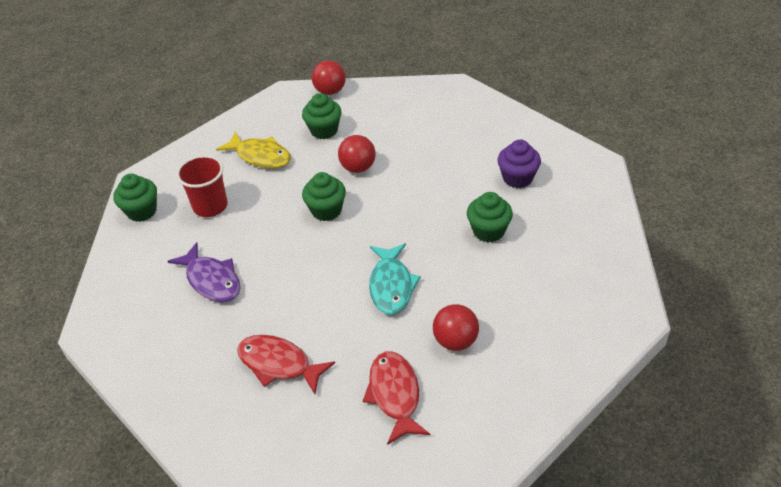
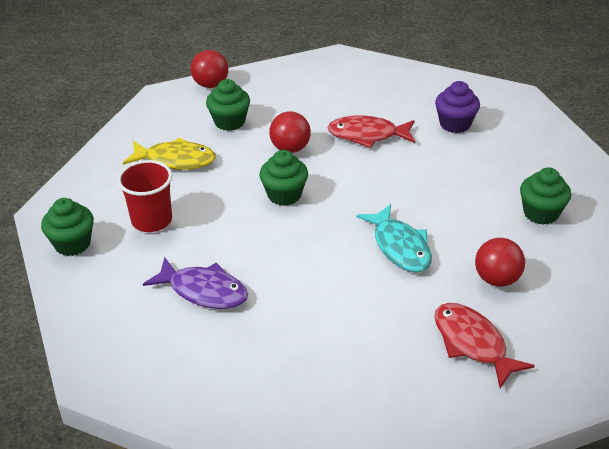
camera: 25 degrees left, 5 degrees down
(279, 364) = (334, 350): red fish -> red fish (367, 135)
(488, 231) = (460, 175): green cupcake -> green cupcake (541, 213)

